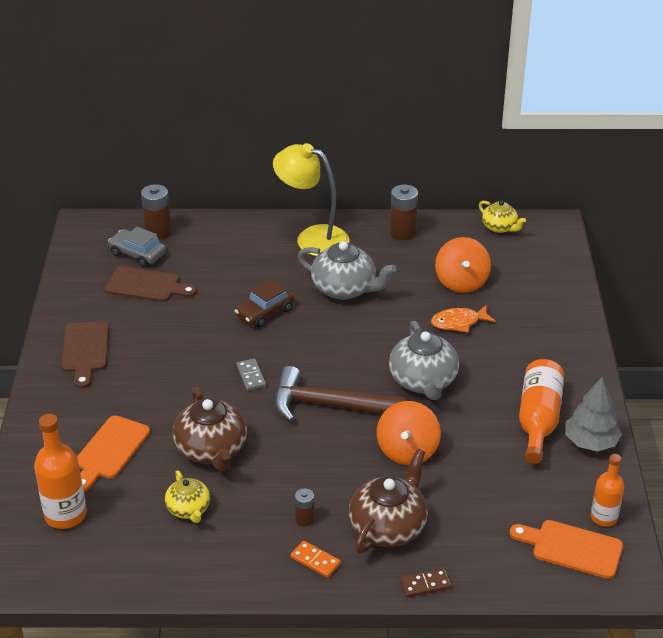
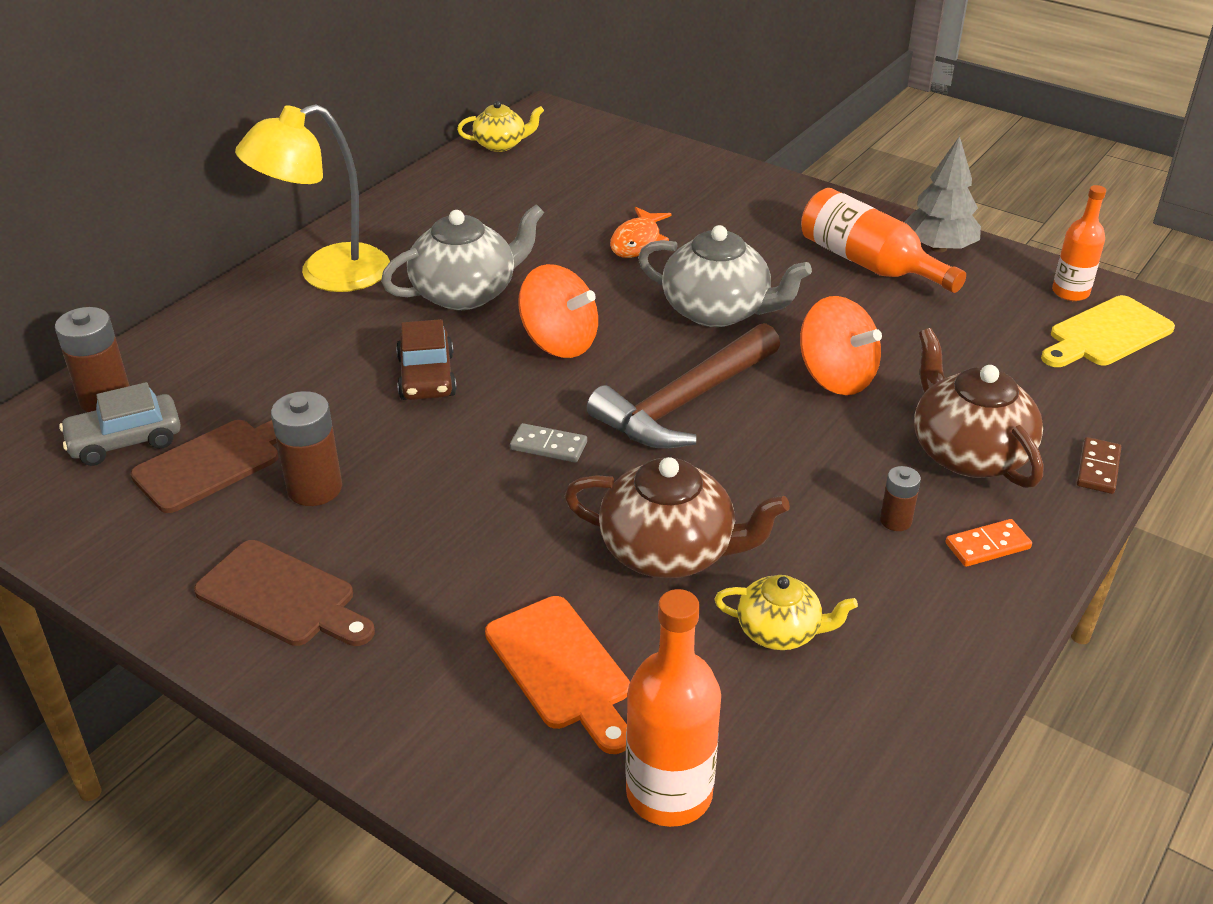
camera: 55 degrees left, 0 degrees up
(402, 232) = (416, 207): brown battery -> brown battery (314, 488)
(461, 282) = (565, 208): orange spinning top -> orange spinning top (559, 342)
(572, 548) = (1106, 334): orange cutting board -> yellow cutting board

